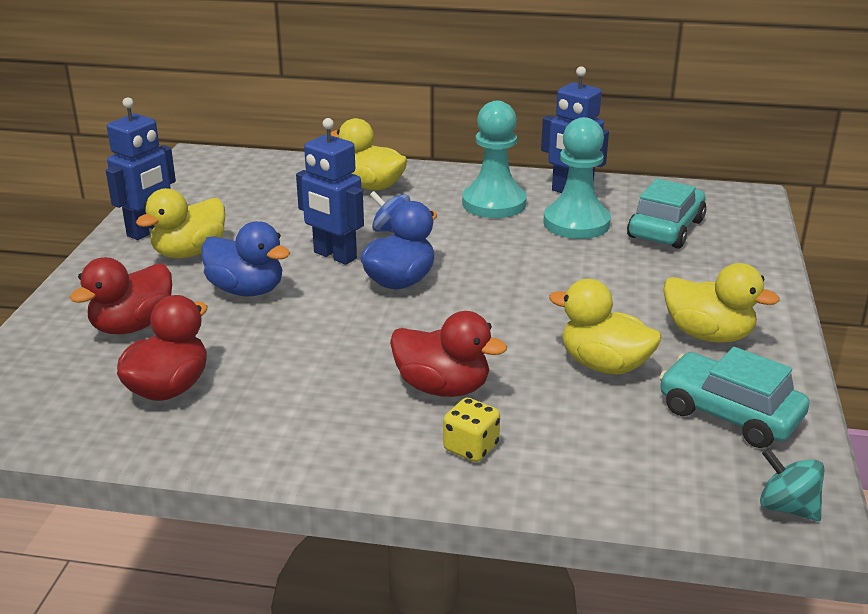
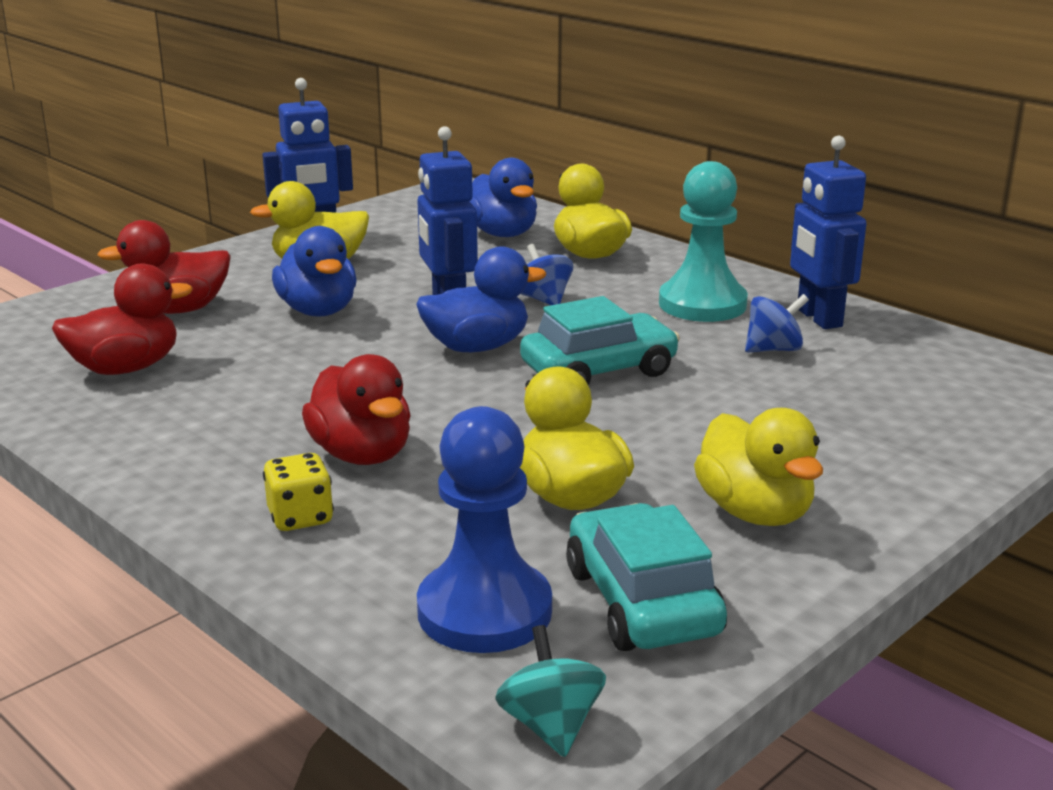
camera: 35 degrees right, 5 degrees down
(288, 186) = (502, 233): none -> blue duck
(576, 223) = (773, 349): turquoise pawn -> blue spinning top
(662, 458) = (484, 611): none -> blue pawn
(665, 229) = (885, 387): turquoise car -> turquoise car (599, 370)

